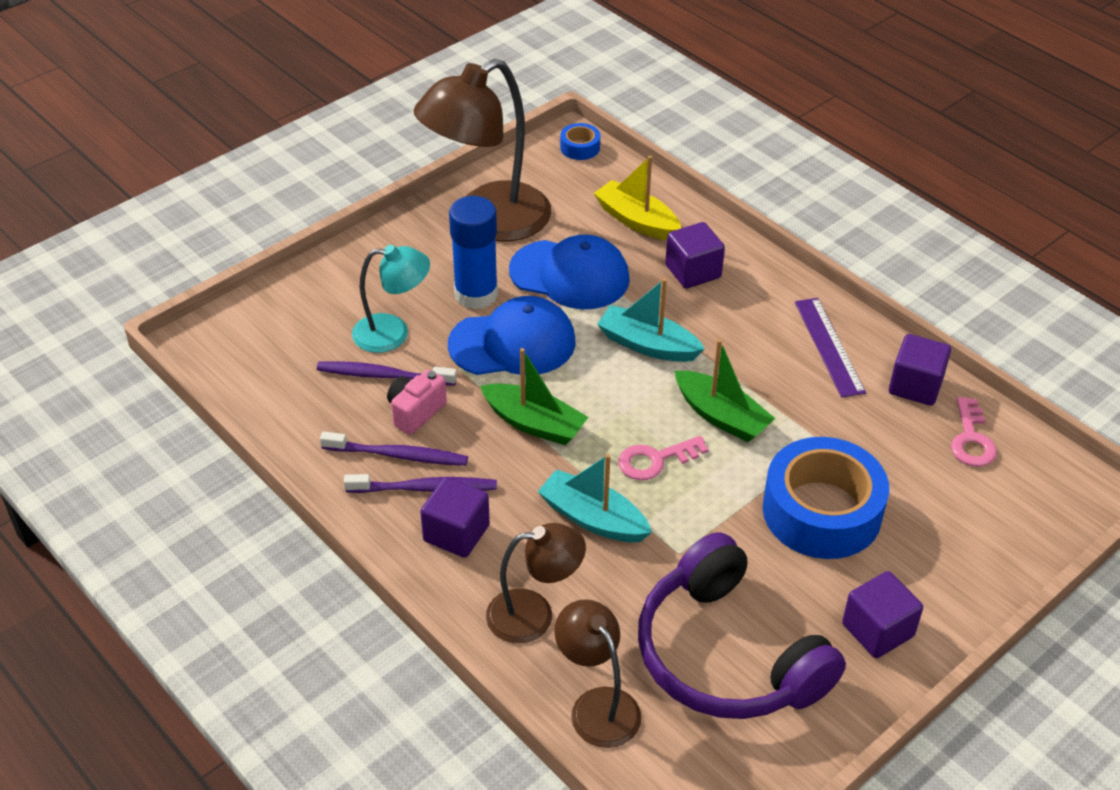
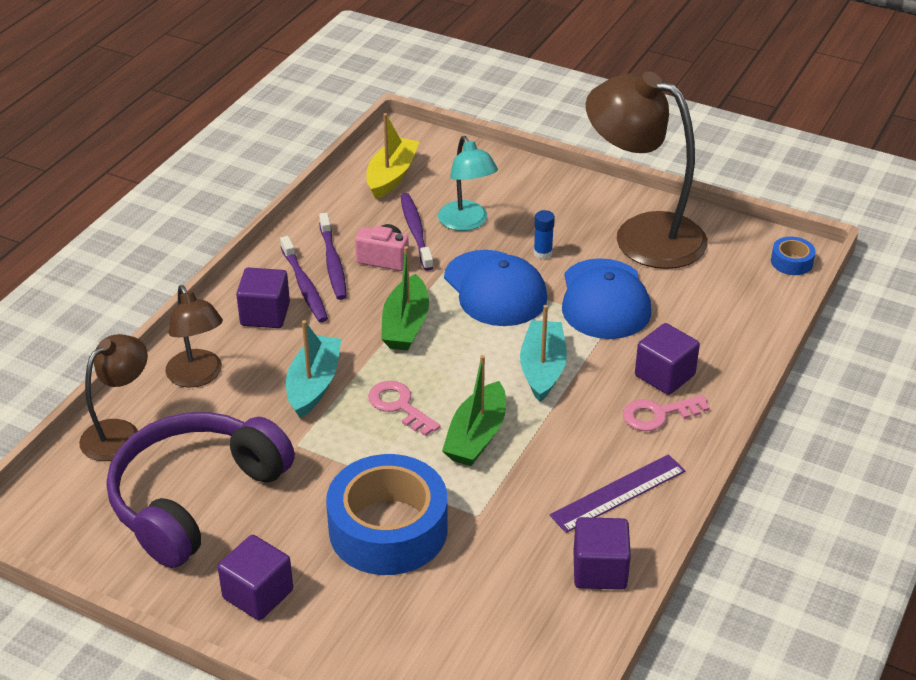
camera: 70 degrees right, 5 degrees down
(476, 294) = (543, 253): blue glue stick -> blue glue stick, size x0.46
(637, 221) = (711, 323): yellow boat -> yellow boat (391, 176)
(971, 439) = (544, 628): pink key -> pink key (658, 414)

